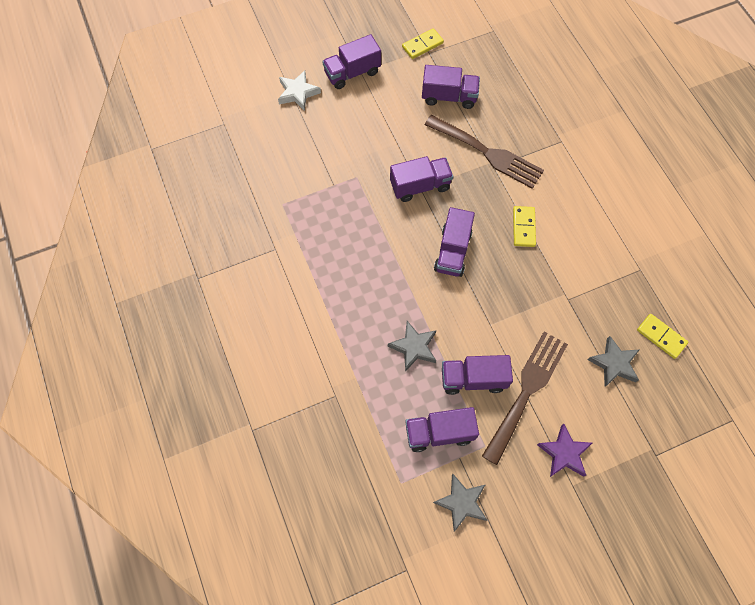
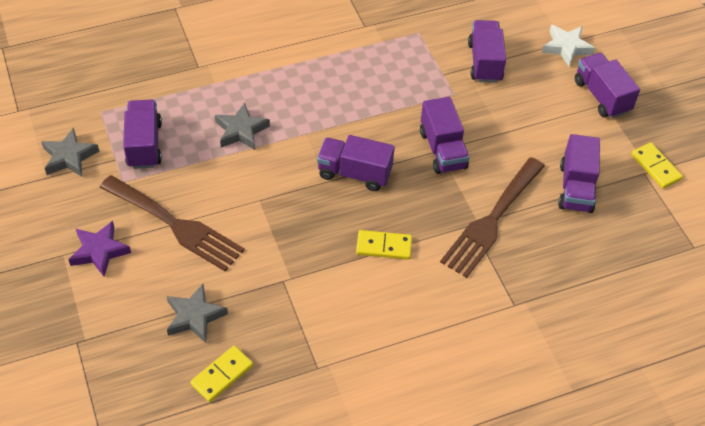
camera: 90 degrees right, 15 degrees down
(473, 379) = (197, 178): purple truck -> purple truck (484, 62)

